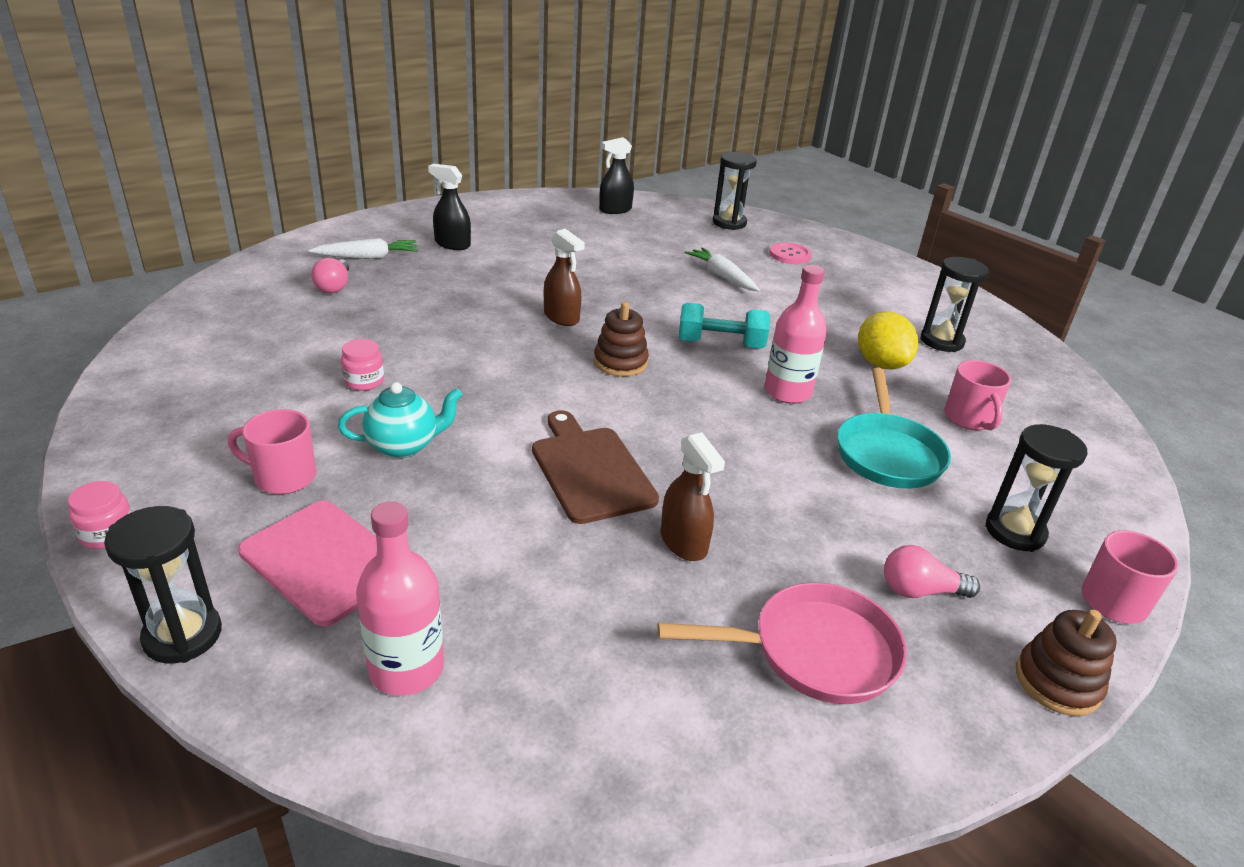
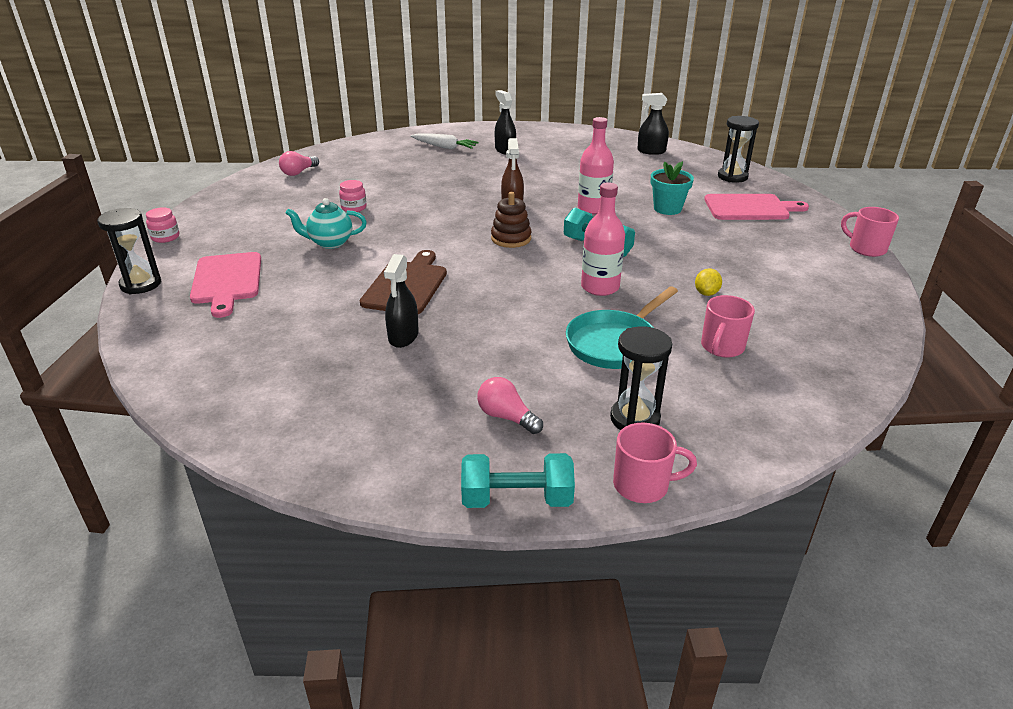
camera: 40 degrees right, 0 degrees up
(283, 477) = (259, 238): pink mug -> pink mug (866, 248)
(334, 286) = (405, 158): pink light bulb -> pink light bulb (299, 172)
(404, 446) = (330, 243): turquoise teapot -> turquoise teapot turned 150 degrees clockwise
(406, 669) = (199, 332): pink bottle -> pink bottle (593, 208)
(683, 542) = (403, 336): brown spray bottle -> black spray bottle
(722, 276) = (667, 209): white carrot -> turquoise flower pot
(789, 255) = (750, 208): pink button -> pink cutting board
(814, 652) = (392, 413): pink pan -> none
(881, 364) = (706, 293): yellow lemon -> yellow lemon, size x0.55
(941, 341) = (790, 295): black hourglass -> none
(1057, 682) = (517, 499): brown stacking toy -> turquoise dumbbell

